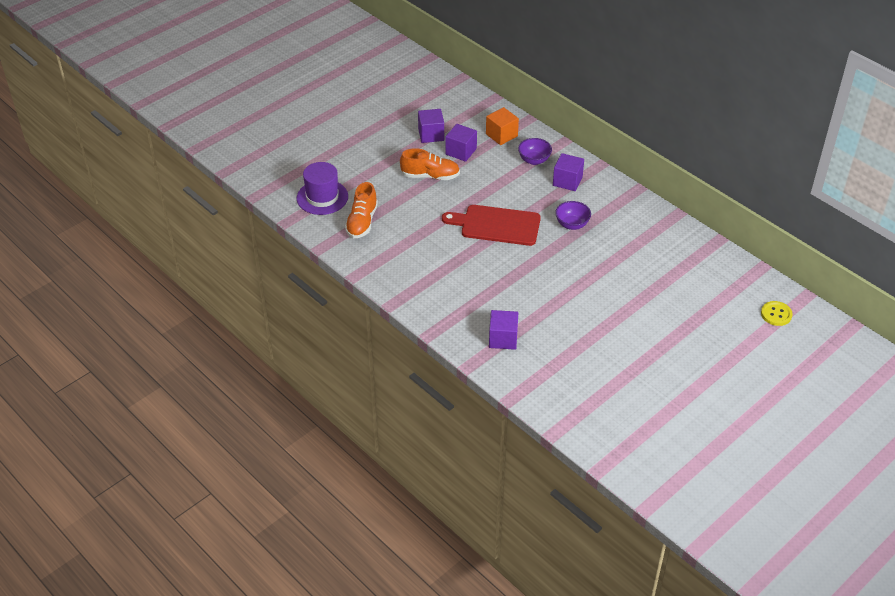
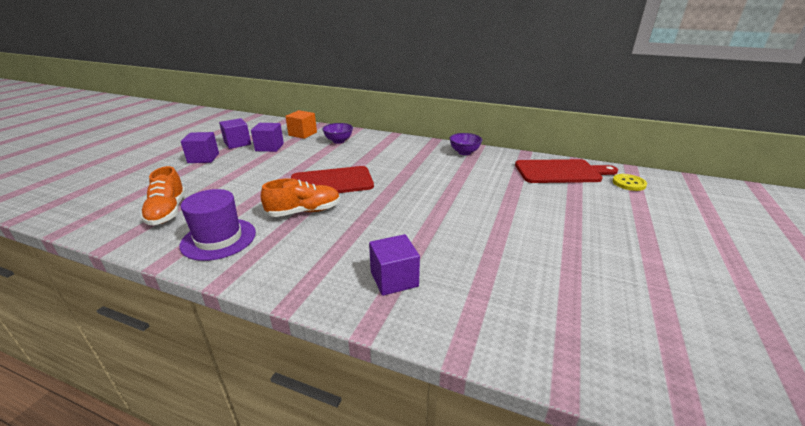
camera: 25 degrees left, 15 degrees down
(322, 197) = (114, 202): purple hat -> purple hat (218, 239)
(430, 176) = (244, 165): orange shoe -> orange shoe (304, 211)
(567, 181) = (375, 146): purple cube -> purple cube (203, 158)
(572, 224) = (399, 168): purple bowl -> purple bowl (464, 152)
(726, 279) = (560, 172): none -> red cutting board

